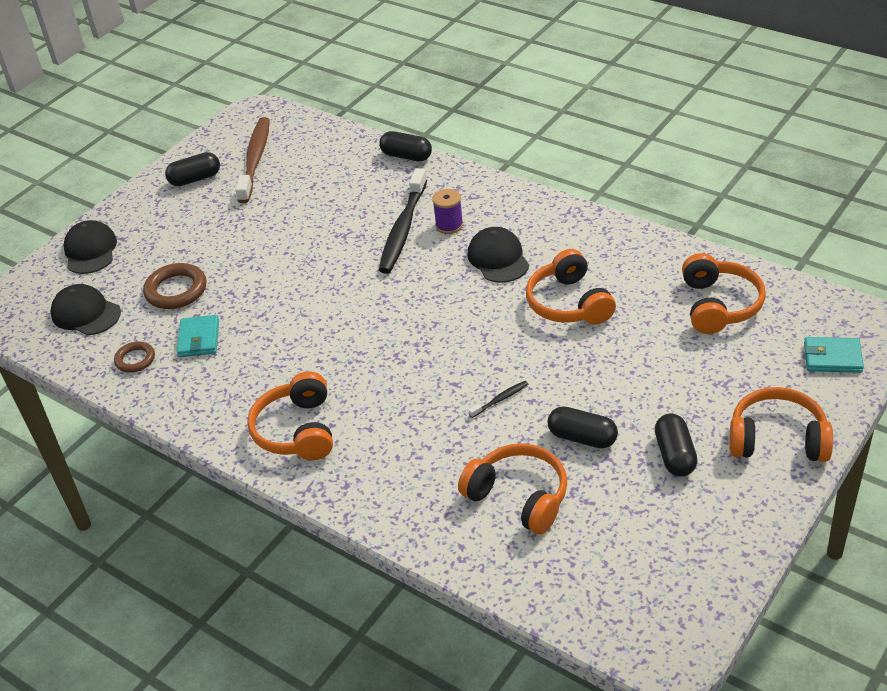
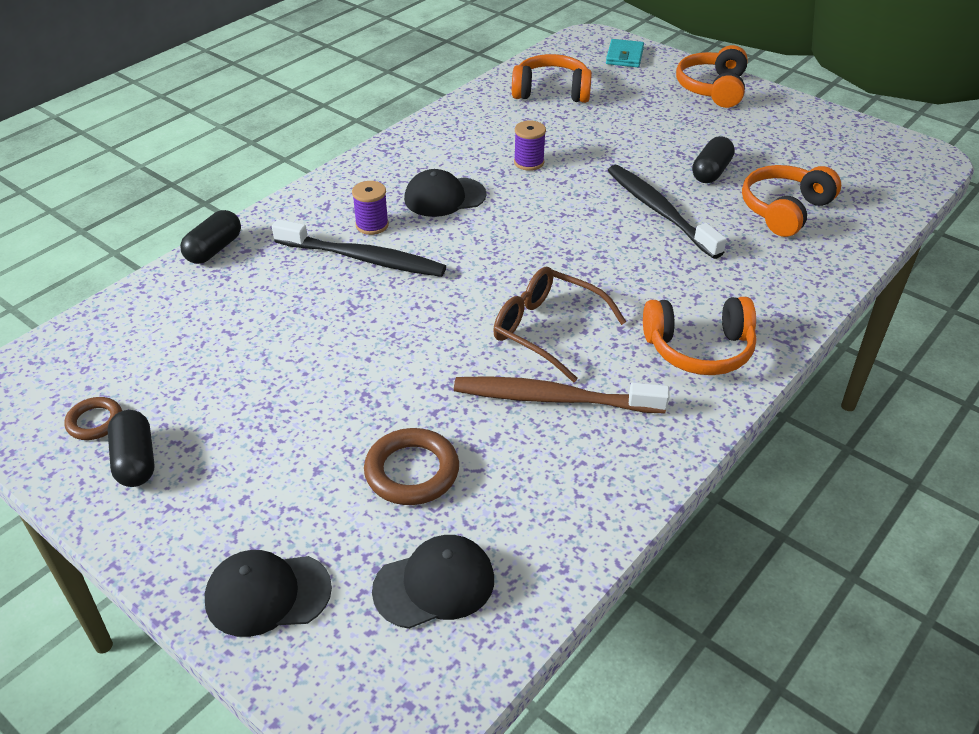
camera: 90 degrees left, 0 degrees up
(86, 313) = (434, 584): black cap -> black cap turned 150 degrees counterclockwise
(135, 359) = (555, 511): brown ring -> brown ring (95, 422)
(199, 339) = (524, 441): turquoise wallet -> none
(255, 159) = (127, 391): brown toothbrush -> brown toothbrush (553, 398)
(319, 339) = (547, 330): none -> brown glasses
(500, 399) = (659, 211): black toothbrush -> black toothbrush, size x2.43
(569, 303) = (529, 162): orange headphones -> purple spool
(675, 455) = (731, 132): black capsule -> none

